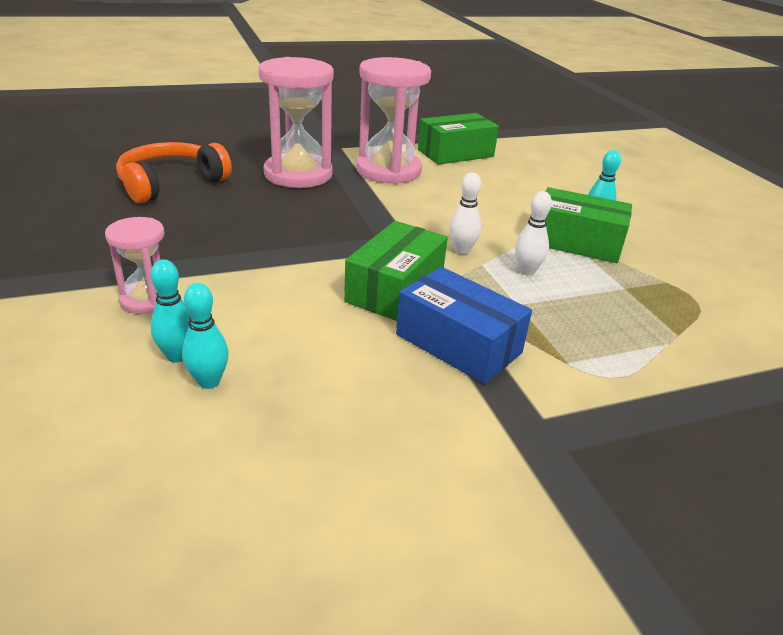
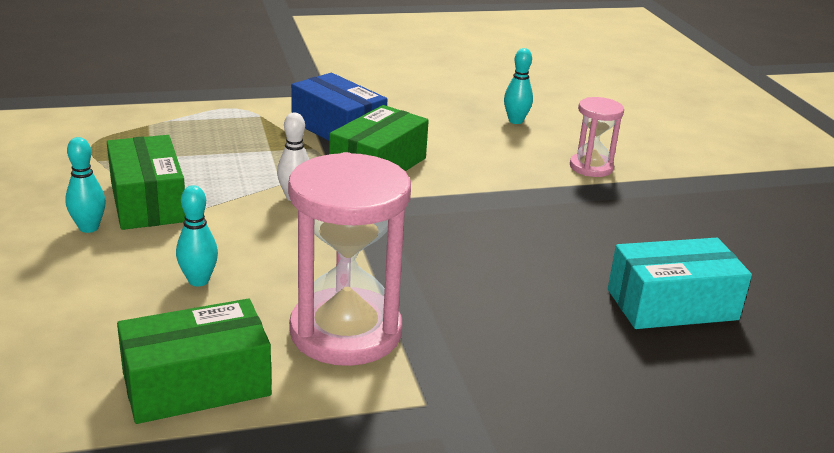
camera: 175 degrees left, 5 degrees down
(171, 183) = (672, 305): orange headphones -> turquoise box
(177, 356) = (544, 133): turquoise bowling pin -> turquoise bowling pin (198, 281)
(298, 174) = (495, 323): pink hourglass -> none
(526, 271) = (238, 174): white bowling pin -> none
(576, 242) = (148, 202): green box -> green box turned 45 degrees clockwise

